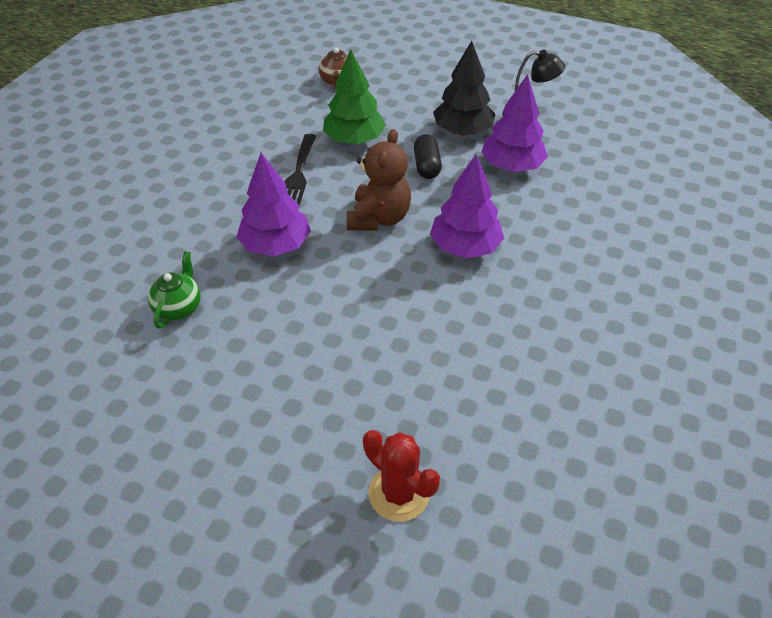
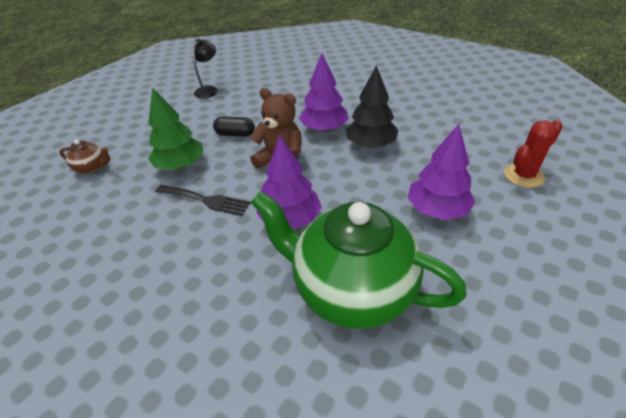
camera: 75 degrees left, 5 degrees down
(179, 307) = (351, 289): green teapot -> green teapot, size x2.46
(462, 131) = (206, 115): black tree -> black tree (370, 144)
(511, 166) = (255, 102): purple tree -> purple tree (437, 209)

